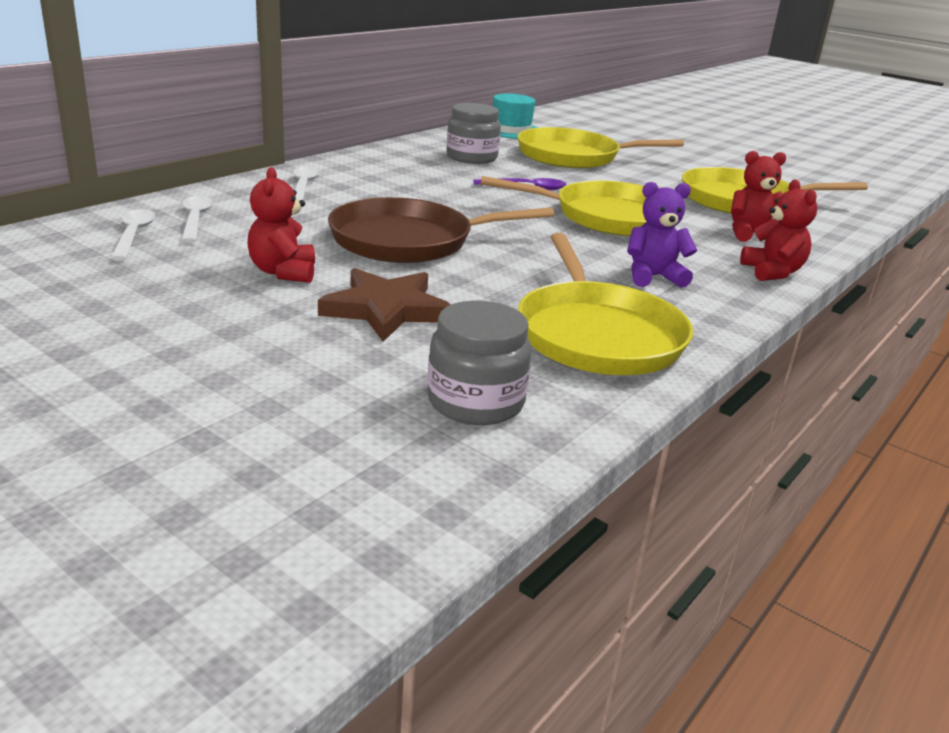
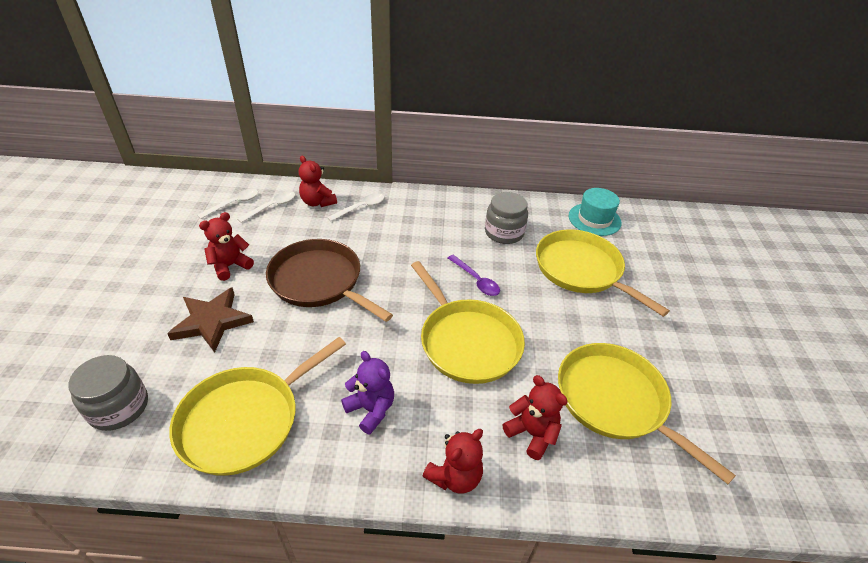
camera: 55 degrees right, 15 degrees up
(243, 198) = (317, 202): none -> red teddy bear

